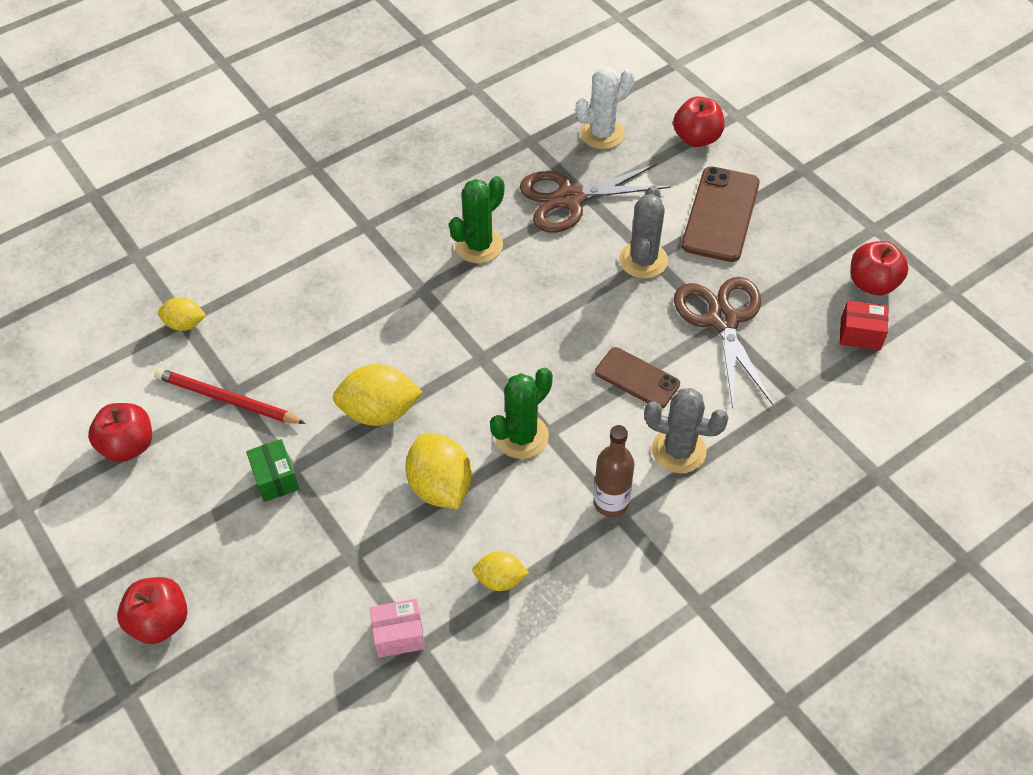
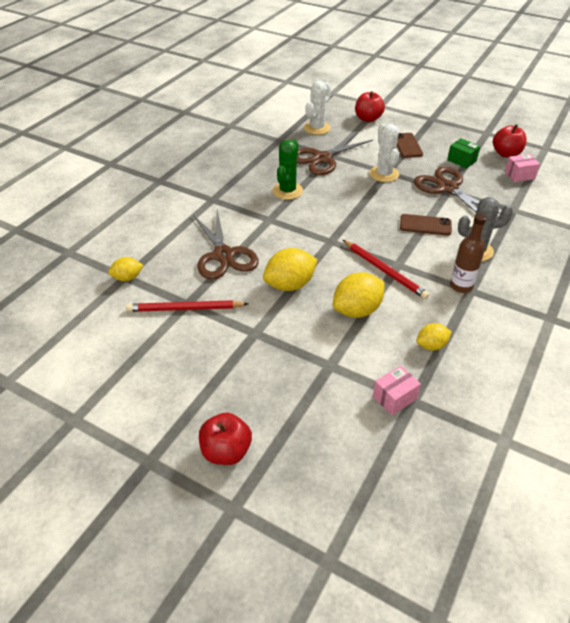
camera: 25 degrees left, 10 degrees down
(128, 446) = (131, 355): red apple -> none
(275, 478) = (248, 340): green box -> green box (461, 160)
(323, 330) = (223, 255): none -> brown scissors
(440, 486) = (357, 310): yellow lemon -> yellow lemon turned 75 degrees counterclockwise
(521, 436) = (384, 271): green cactus -> red pencil
(643, 260) = (384, 174): grey cactus -> white cactus
(720, 214) = (407, 145): brown phone -> brown phone, size x0.62
(860, 334) = (519, 175): red box -> pink box

